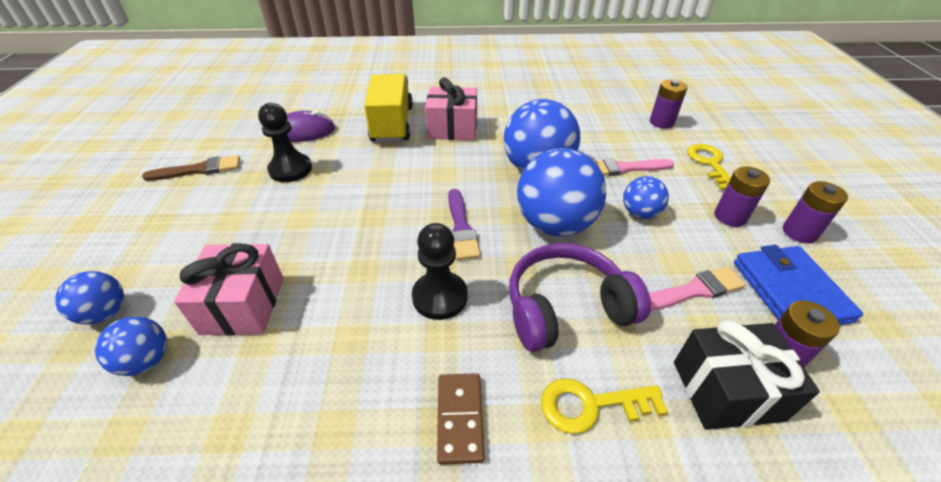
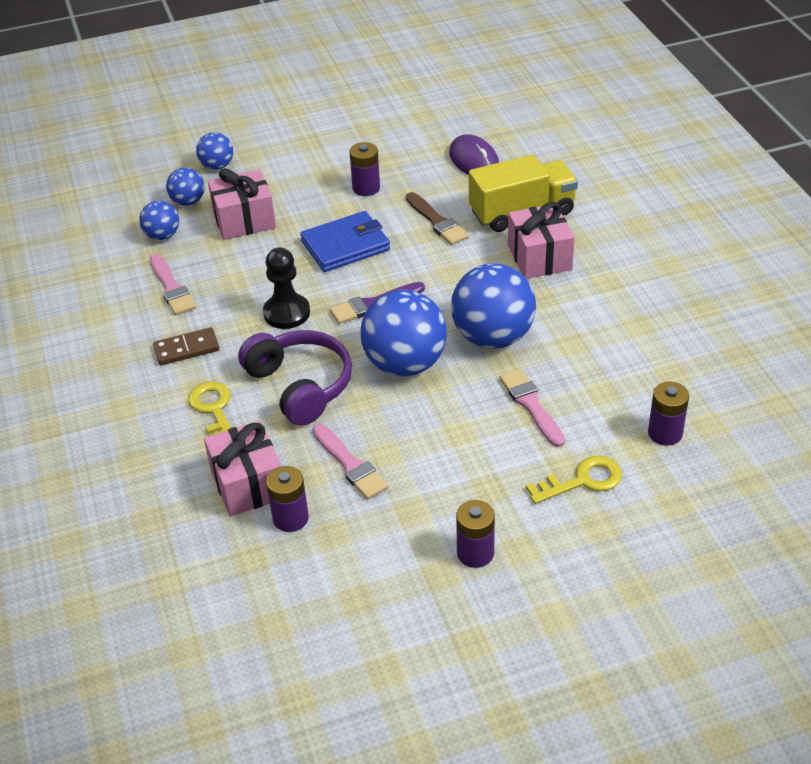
camera: 75 degrees right, 0 degrees up
(199, 170) = (381, 129): brown brush -> brown brush (437, 221)
(290, 169) = (408, 177): black pawn -> none
(320, 416) = (172, 288): none -> pink brush
(640, 213) = (450, 423): blue ball -> blue ball (162, 235)
(726, 390) = (248, 484): black gift -> pink gift
(730, 217) = (478, 495): purple battery -> purple battery (366, 188)
(790, 291) = (376, 534): blue wallet -> blue wallet (345, 245)

